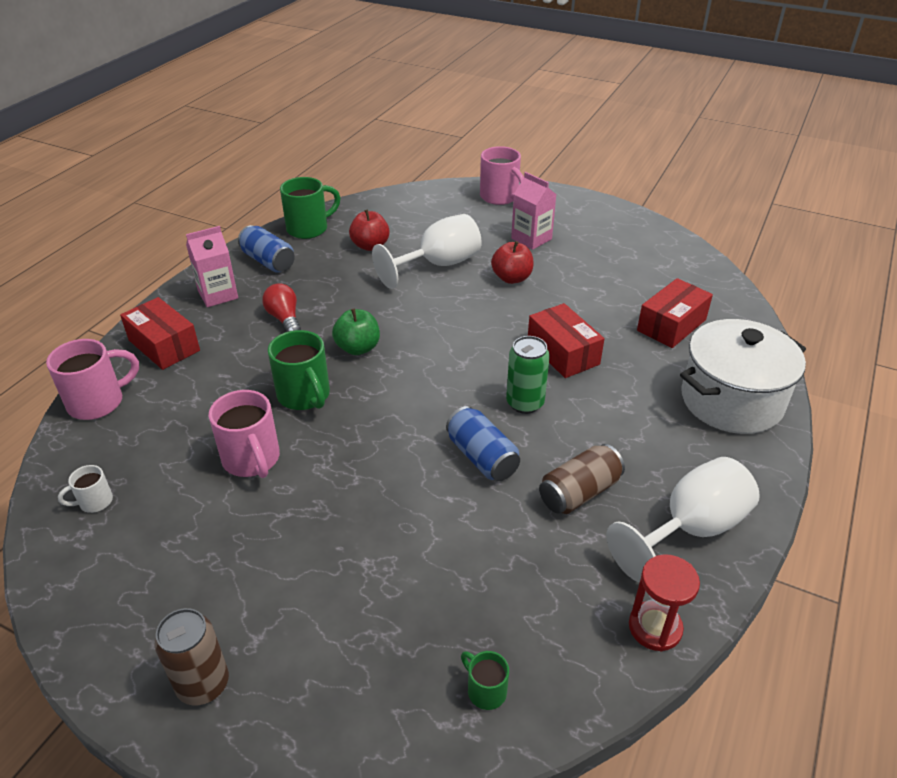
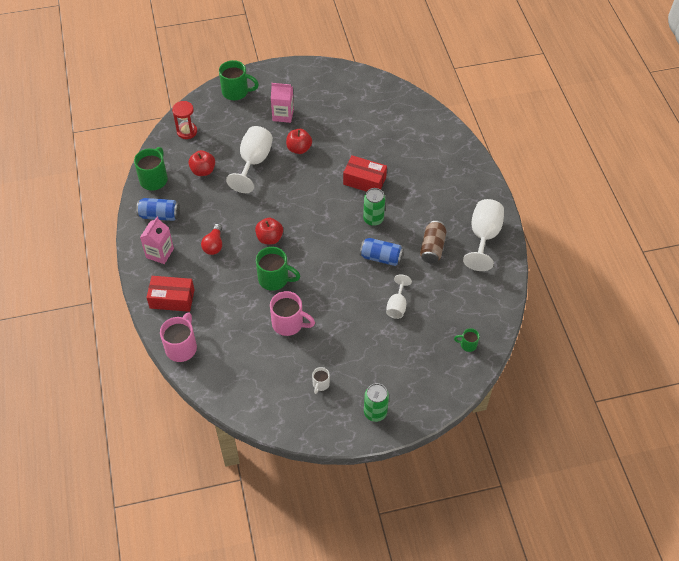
camera: 40 degrees left, 15 degrees up
(94, 502) = (246, 387): white mug -> white mug (320, 384)
(203, 684) = (375, 412): brown can -> green can
(285, 319) = (214, 245): red light bulb -> red light bulb turned 105 degrees counterclockwise
(358, 348) = (269, 238): green apple -> red apple
(431, 539) = (397, 305): none -> white goblet
(500, 197) = (236, 92): pink mug -> green mug
(655, 627) = (501, 284): red hourglass -> red hourglass (187, 131)
(671, 325) = (397, 134): red box -> none
(731, 400) = (453, 163): white pot -> none

